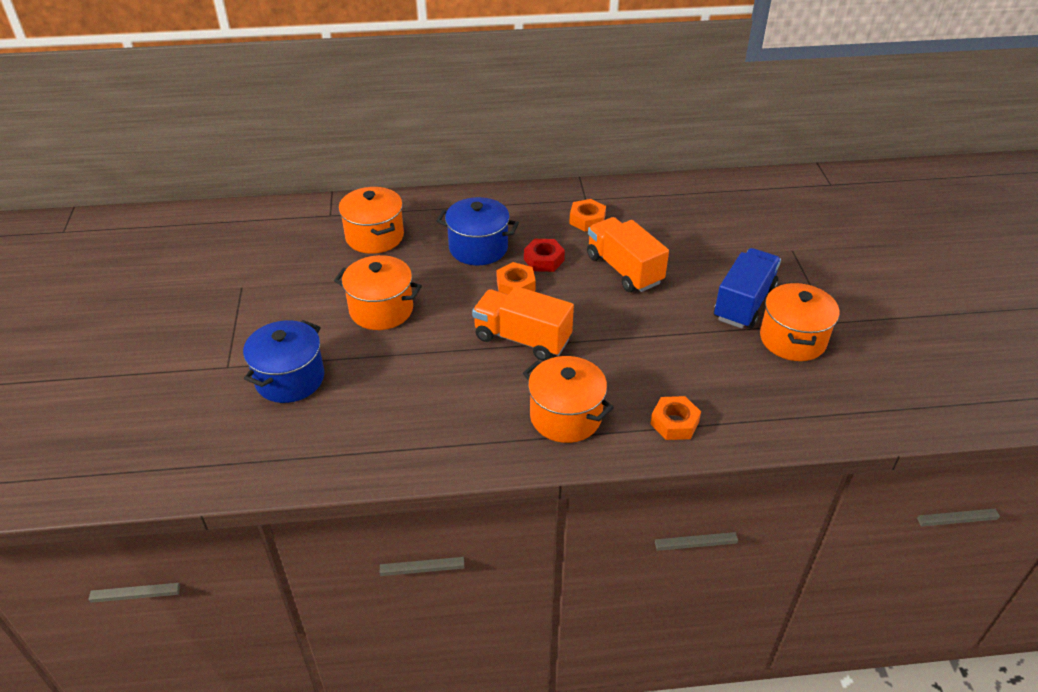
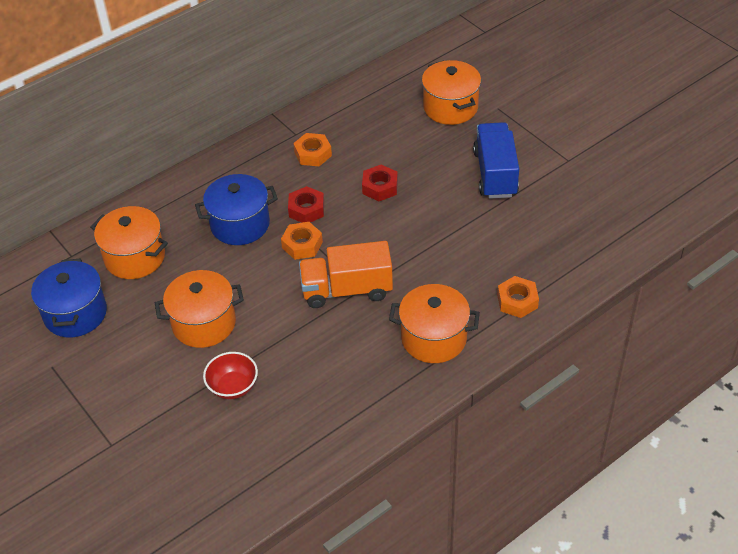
camera: 30 degrees left, 5 degrees up
(290, 379) = (179, 425): blue pot -> blue pot (75, 314)
(359, 370) = (233, 387): none -> red bowl
(624, 269) = (380, 187): orange truck -> red nut
(792, 339) = (552, 188): orange pot -> orange pot (450, 107)

